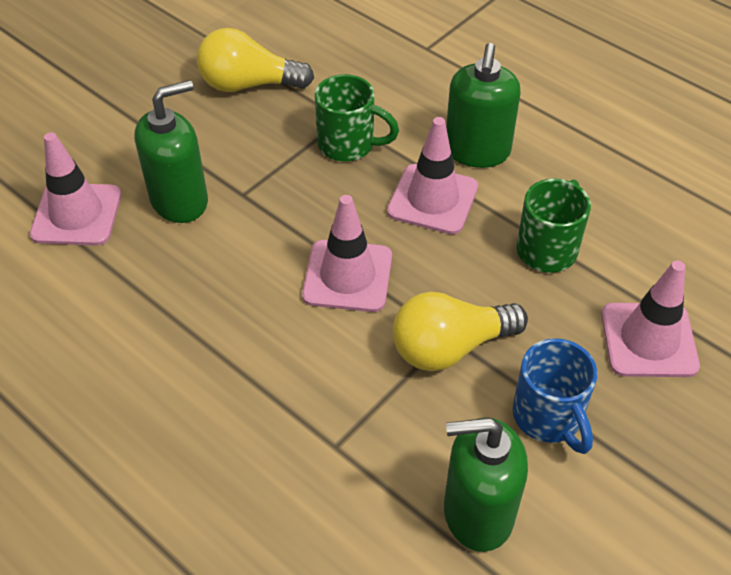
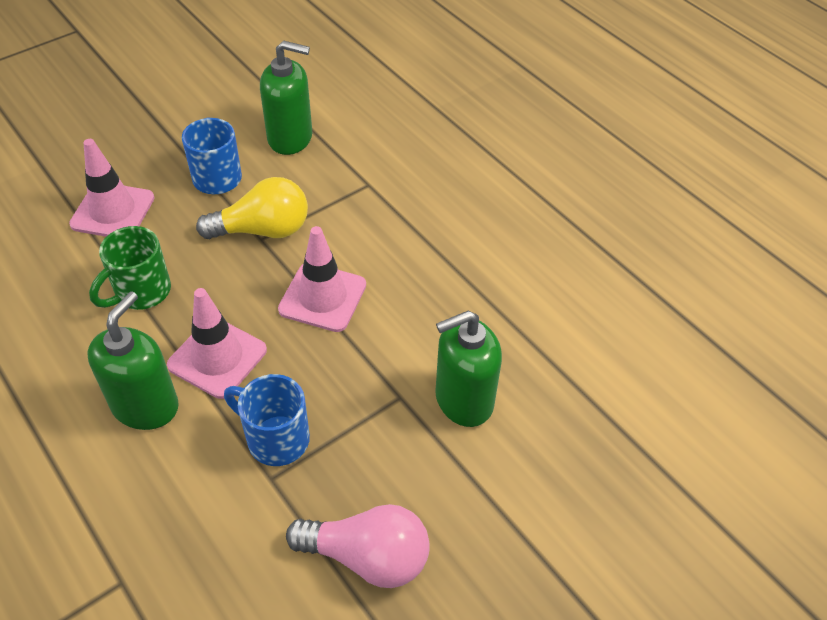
camera: 170 degrees left, 0 degrees up
(76, 215) = (566, 401): pink traffic cone -> none
(248, 84) = (368, 557): yellow light bulb -> pink light bulb
(348, 145) = (276, 439): green mug -> blue mug

